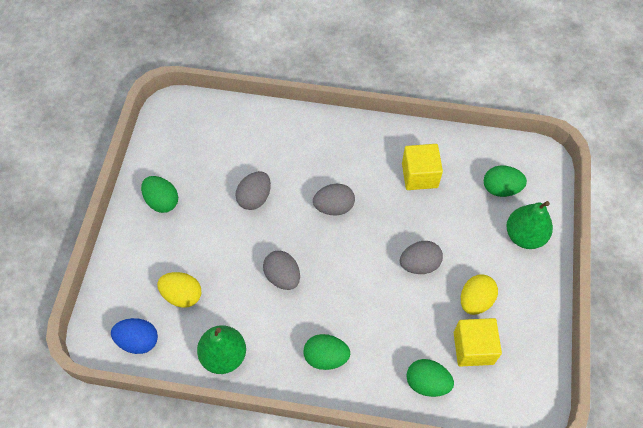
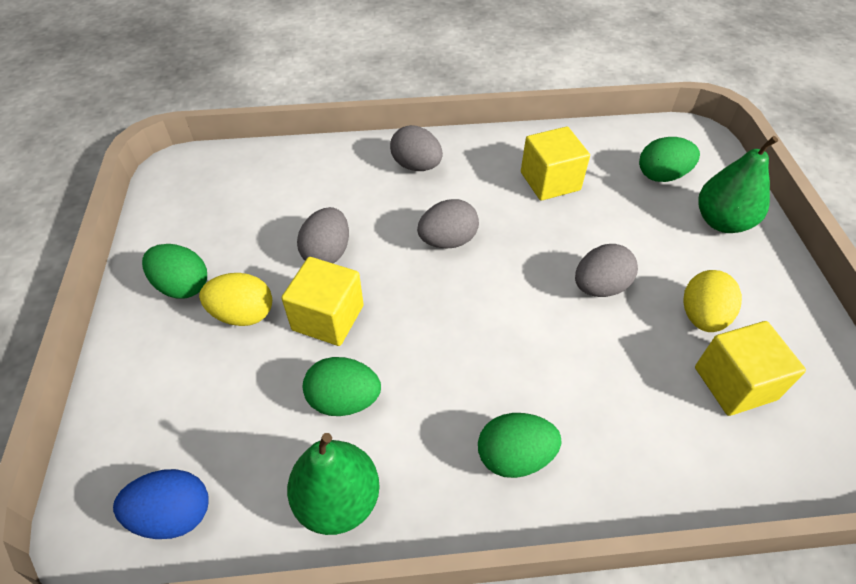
camera: 15 degrees left, 10 degrees down
(182, 295) = (241, 416): yellow egg -> yellow egg (243, 314)
(244, 244) = (328, 317): none -> yellow cube
(282, 277) = (402, 349): grey egg -> grey egg (416, 166)
(427, 383) = (693, 455): green egg -> green egg (344, 400)

